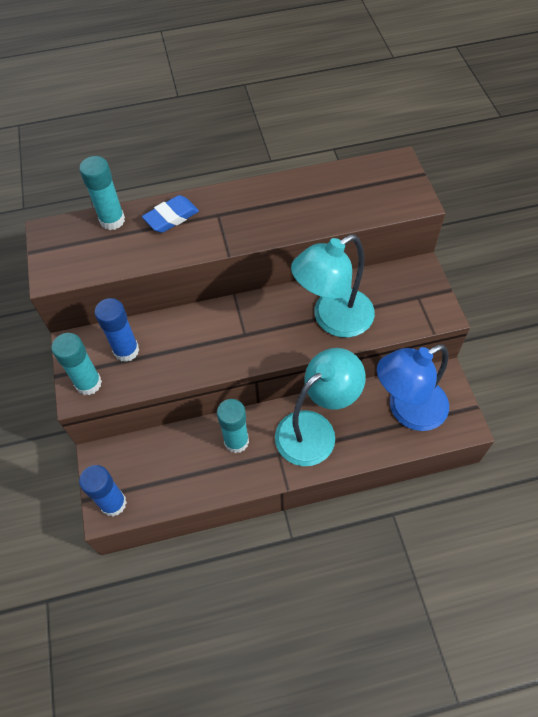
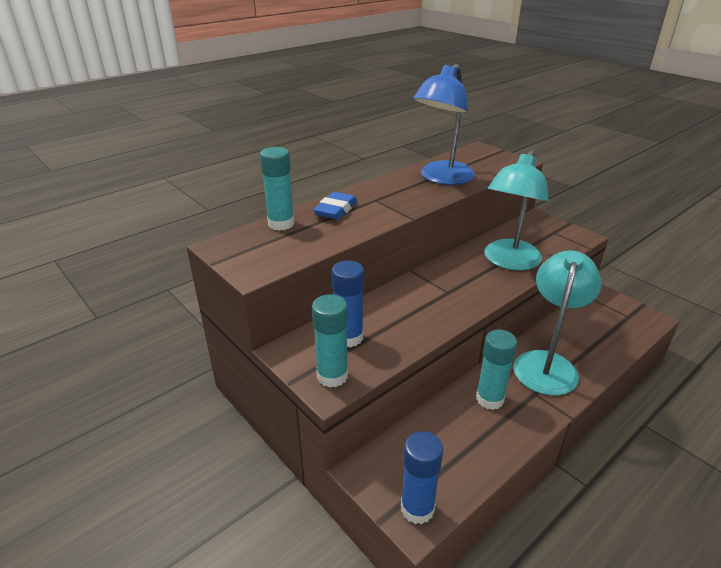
camera: 30 degrees left, 25 degrees down
(407, 410) = (601, 324): blue lamp -> blue lamp (441, 178)

